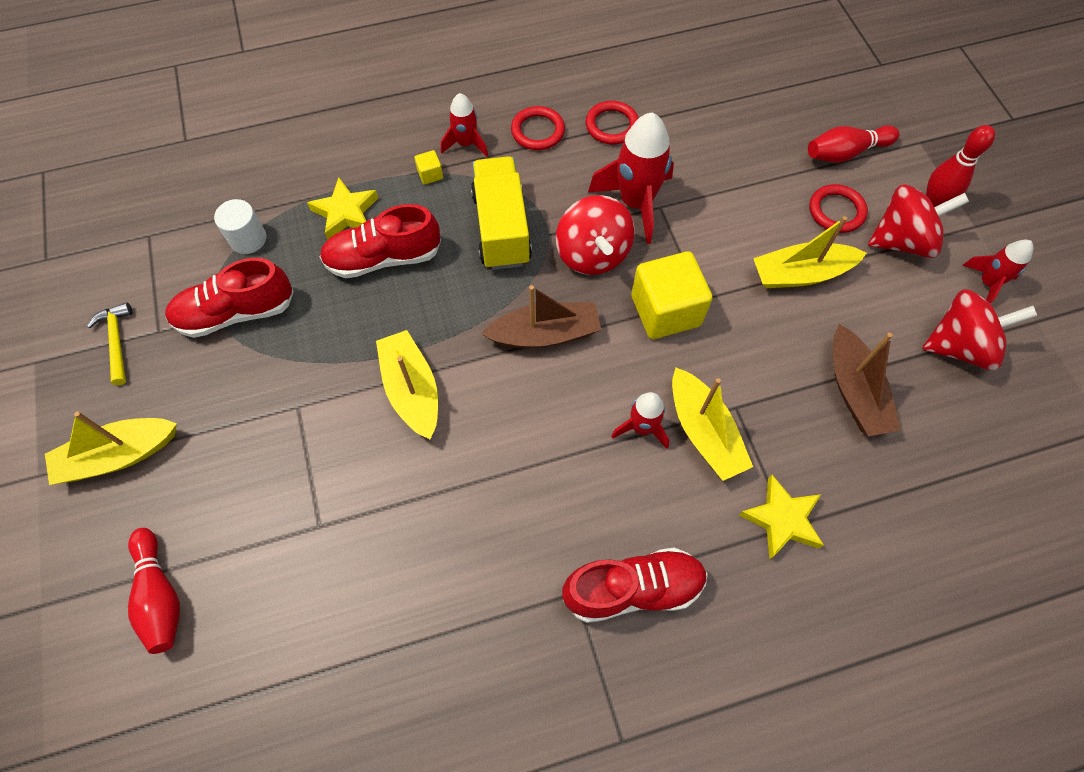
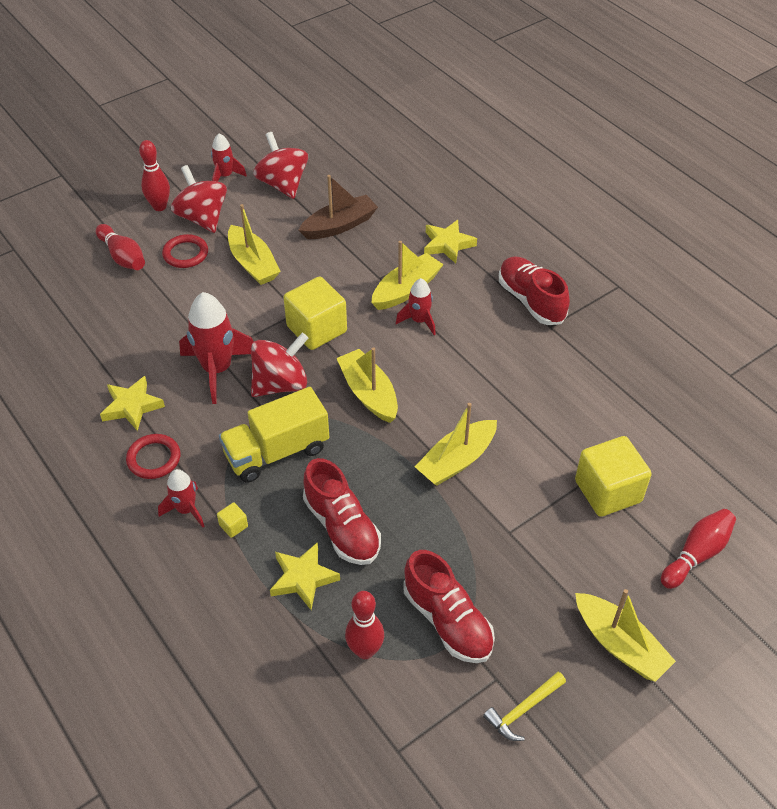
camera: 110 degrees left, 15 degrees down
(248, 239) = (365, 650): white cylinder -> red bowling pin
(291, 536) = (608, 491): none -> yellow cube
(545, 334) = (368, 393): brown boat -> yellow boat
(612, 125) = (132, 406): red ring -> yellow star

